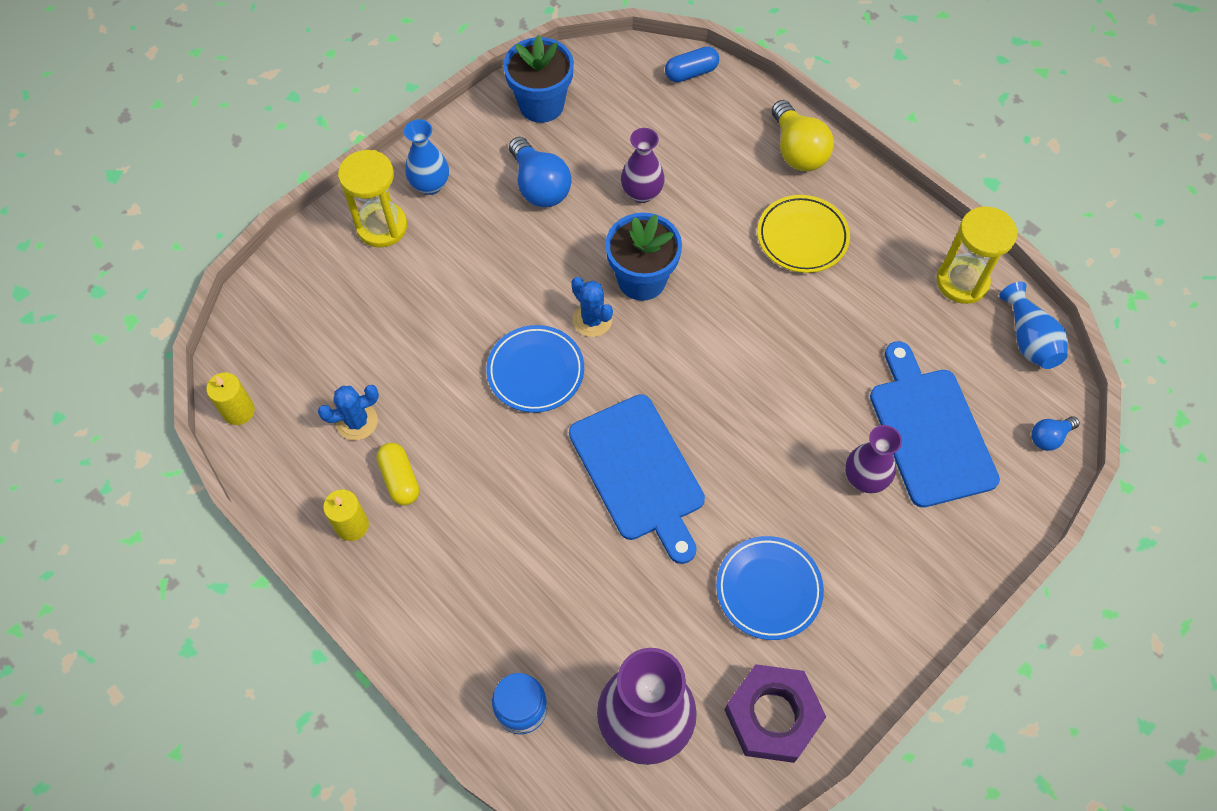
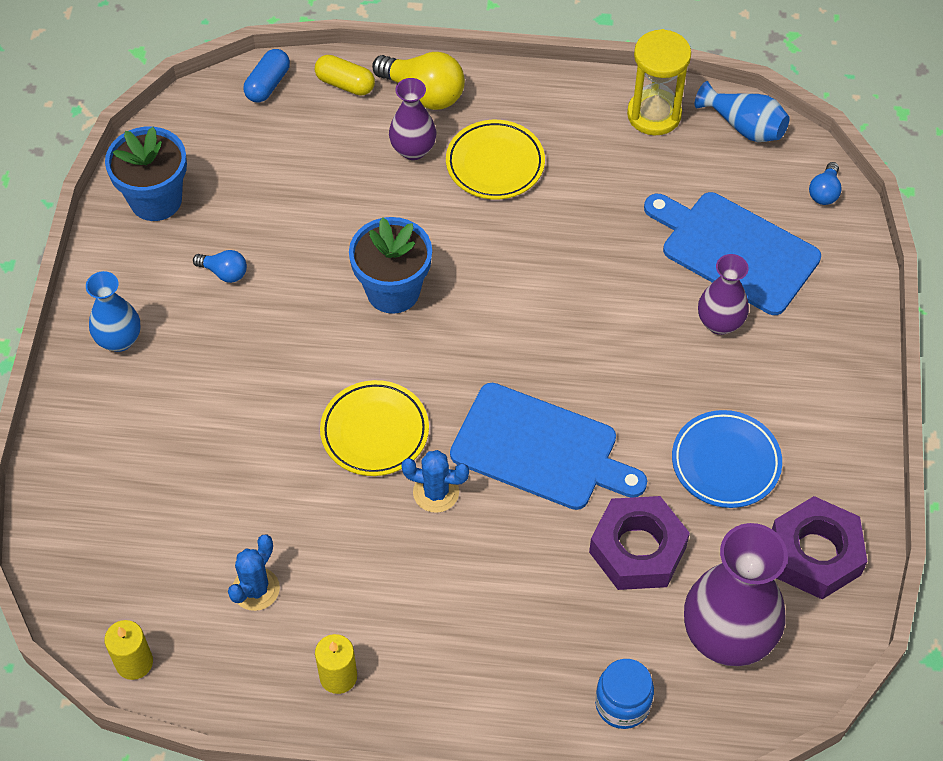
camera: 40 degrees left, 5 degrees down
(382, 226) = (109, 407): yellow hourglass -> none
(400, 479) = (343, 607): yellow capsule -> yellow capsule (345, 84)
(535, 371) = (374, 432): blue plate -> yellow plate
(539, 186) = (224, 272): blue light bulb -> blue light bulb, size x0.54
(592, 320) = (382, 354): blue cactus -> blue cactus (436, 492)
(640, 602) = (637, 549): none -> purple nut
(642, 193) = (323, 217): purple vase -> purple vase (413, 149)

